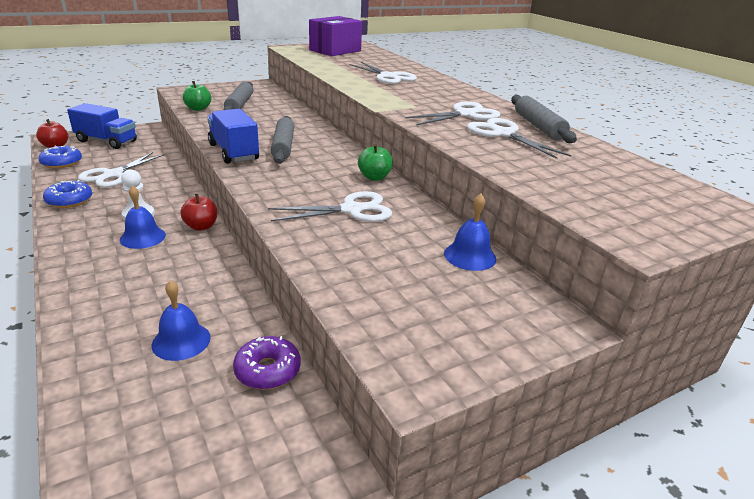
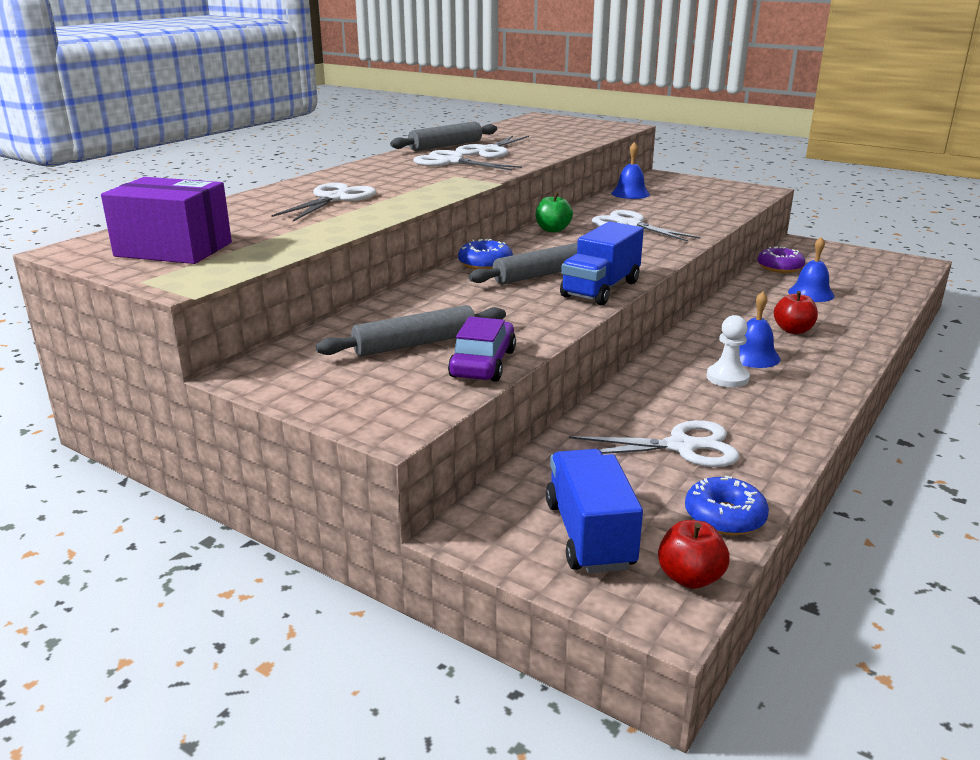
camera: 115 degrees left, 5 degrees down
(69, 201) = (782, 434): blue donut -> blue donut (485, 264)
(198, 109) = (483, 364): green apple -> purple car
(201, 226) = (688, 340): red apple -> red apple (793, 330)

